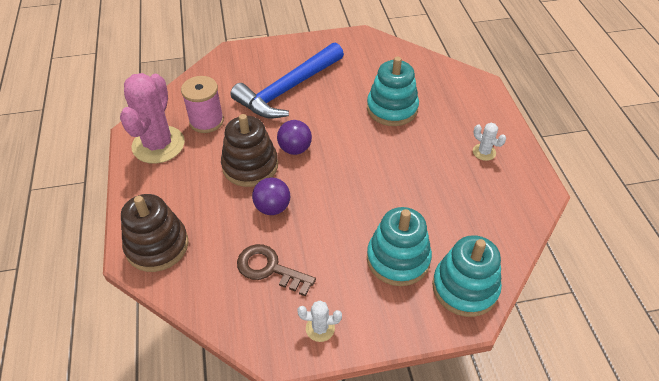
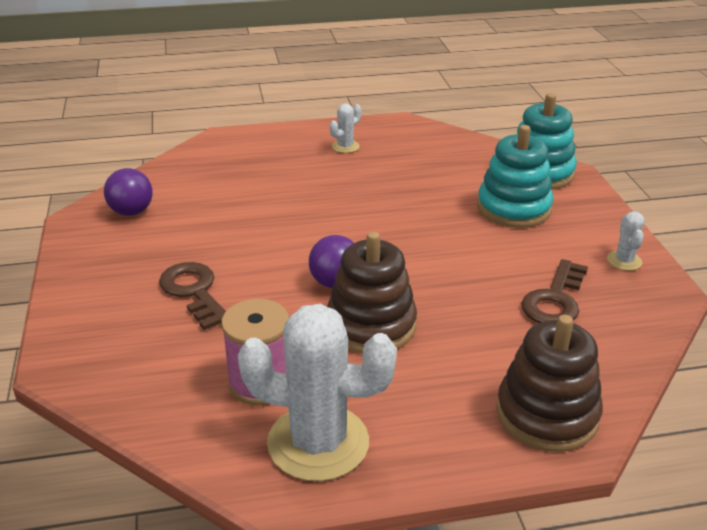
camera: 90 degrees left, 15 degrees down
(158, 145) = (318, 443): pink cactus -> white cactus
(272, 207) = (452, 300): purple ball -> purple ball (131, 212)
(288, 89) = (194, 292): blue hammer -> brown key
(392, 108) = (259, 201): turquoise stacking toy -> none

